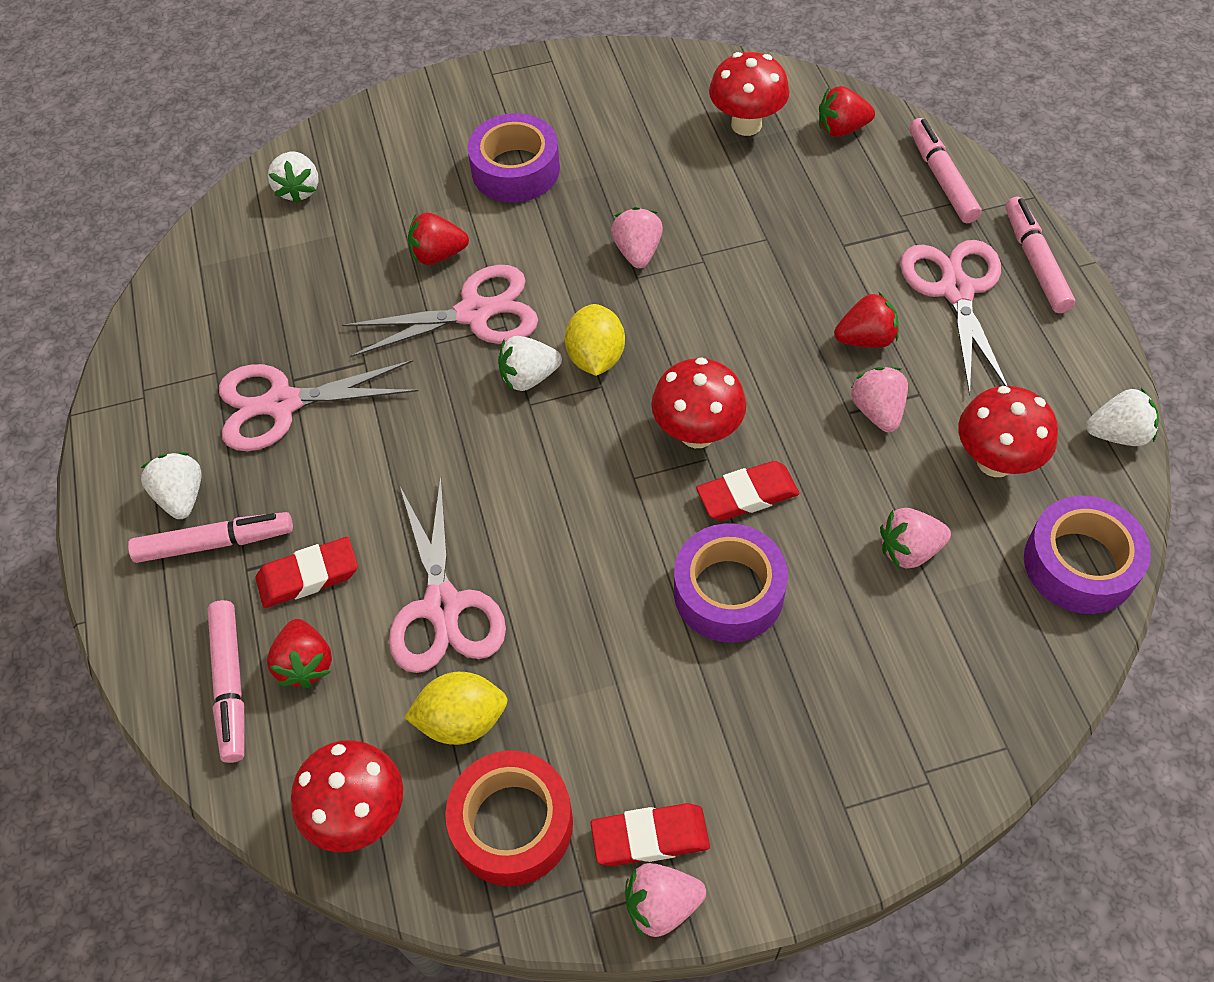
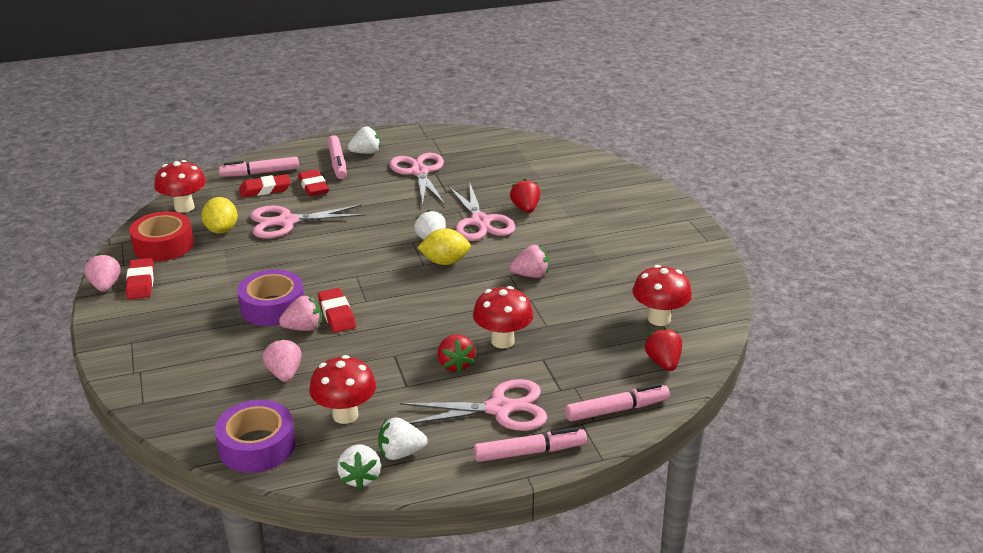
camera: 85 degrees right, 25 degrees down
(299, 189) = (573, 165): white strawberry -> white strawberry (401, 453)
(305, 664) = (265, 189): red strawberry -> red eraser
(515, 170) = (599, 230): purple tape -> none
(697, 433) = (384, 297): red mushroom -> red mushroom (502, 341)
(877, 411) = (393, 366): pink strawberry -> pink strawberry (303, 328)

